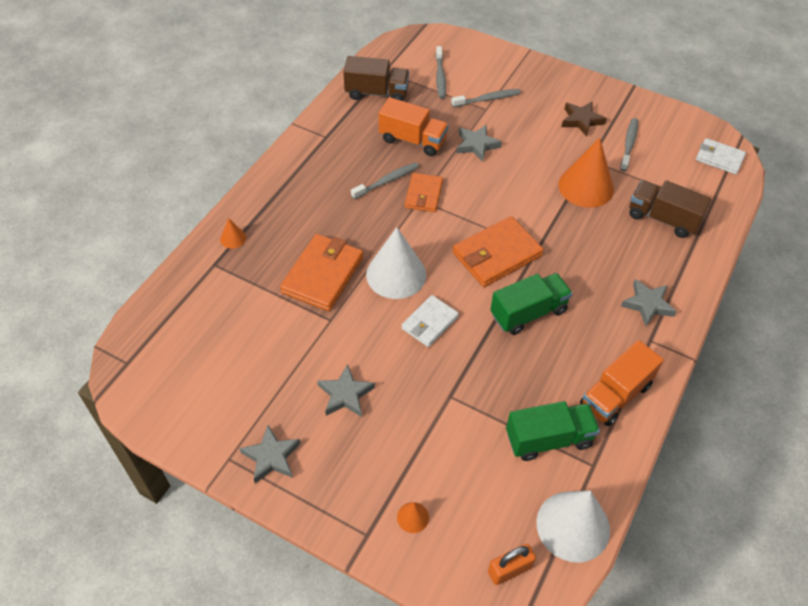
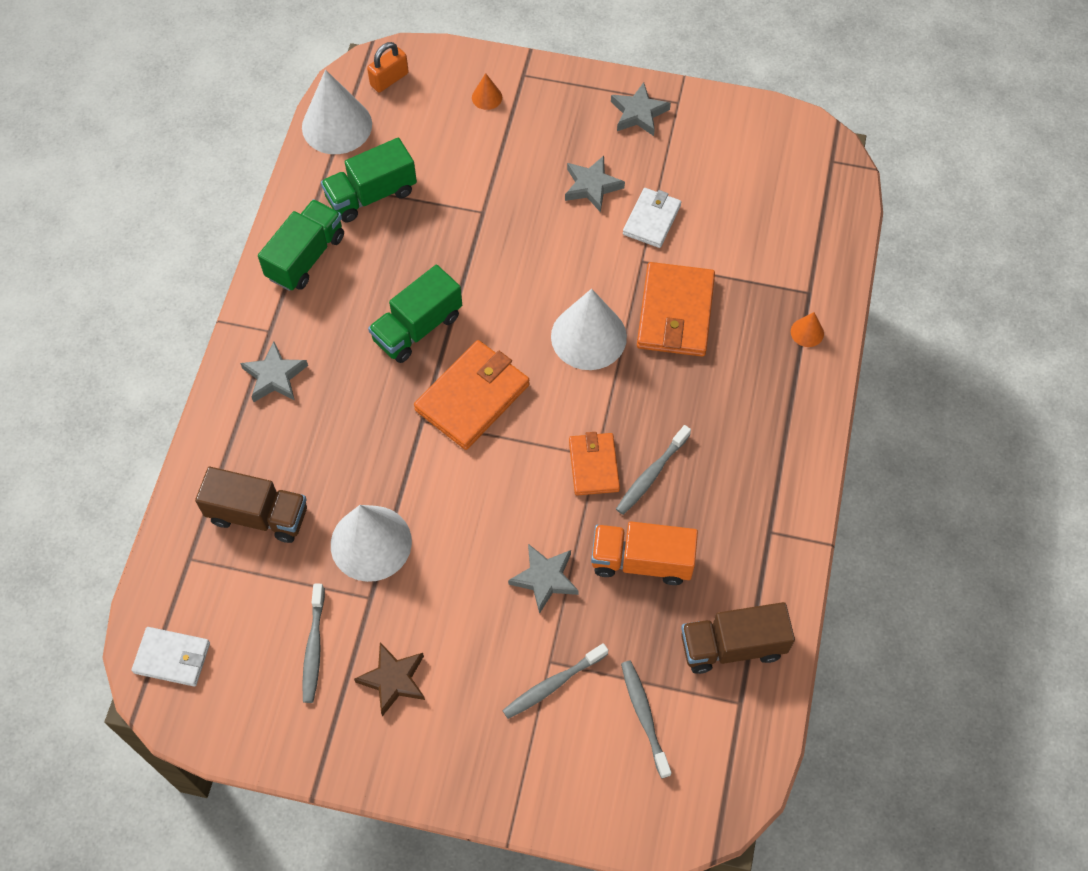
camera: 165 degrees right, 10 degrees up
(429, 323) = (529, 286): white wallet -> white wallet (651, 220)
(586, 187) = (371, 543): orange cone -> white cone
(615, 395) = (306, 257): orange truck -> green truck

